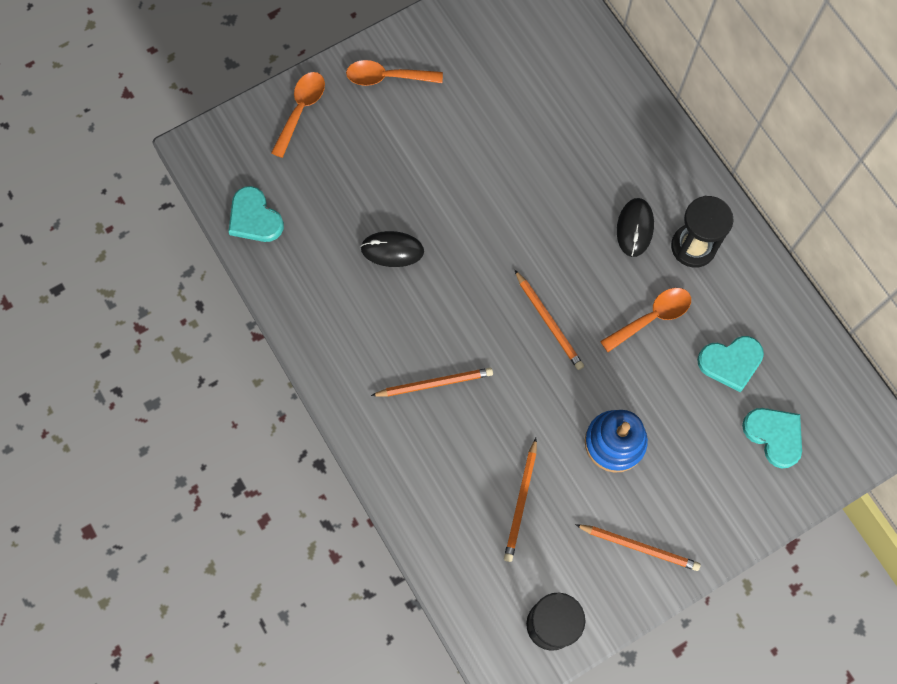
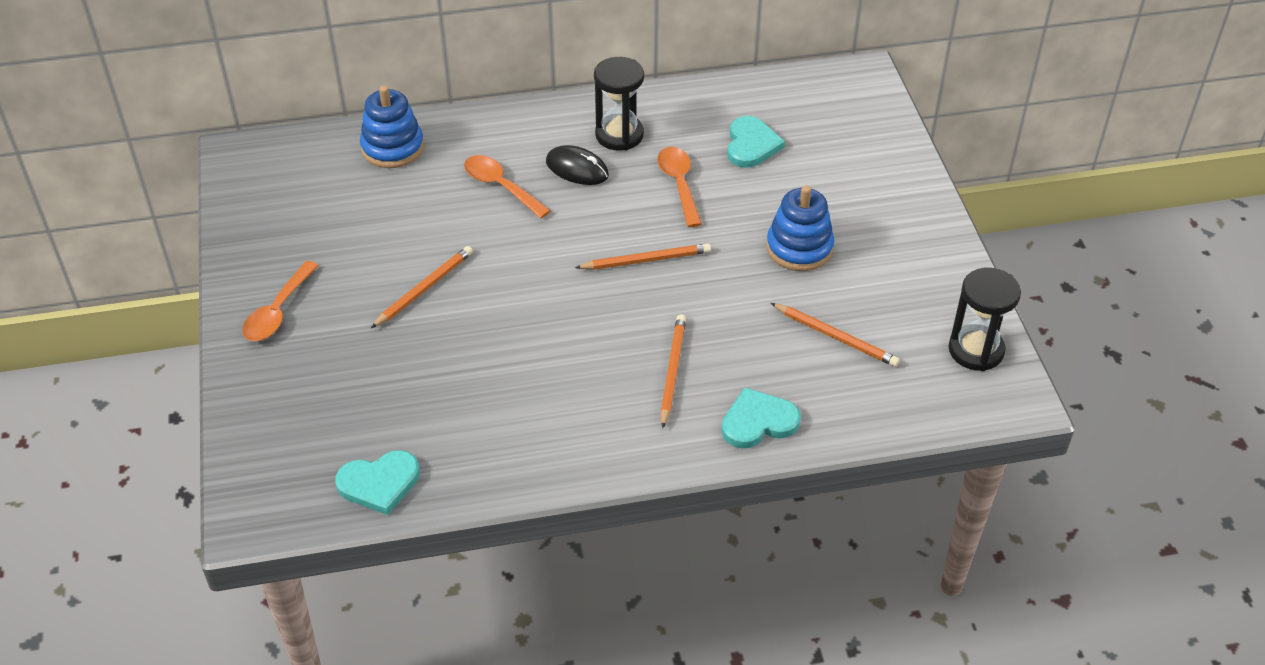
camera: 70 degrees left, 25 degrees down
(301, 110) = (266, 401): orange spoon -> orange spoon (500, 186)
(392, 250) = (494, 365): black mouse -> none
(597, 76) = (392, 148): none -> blue stacking toy
(639, 547) = (915, 261): orange pencil -> orange pencil (424, 288)
(774, 435) = (837, 138): turquoise heart -> turquoise heart (758, 422)

